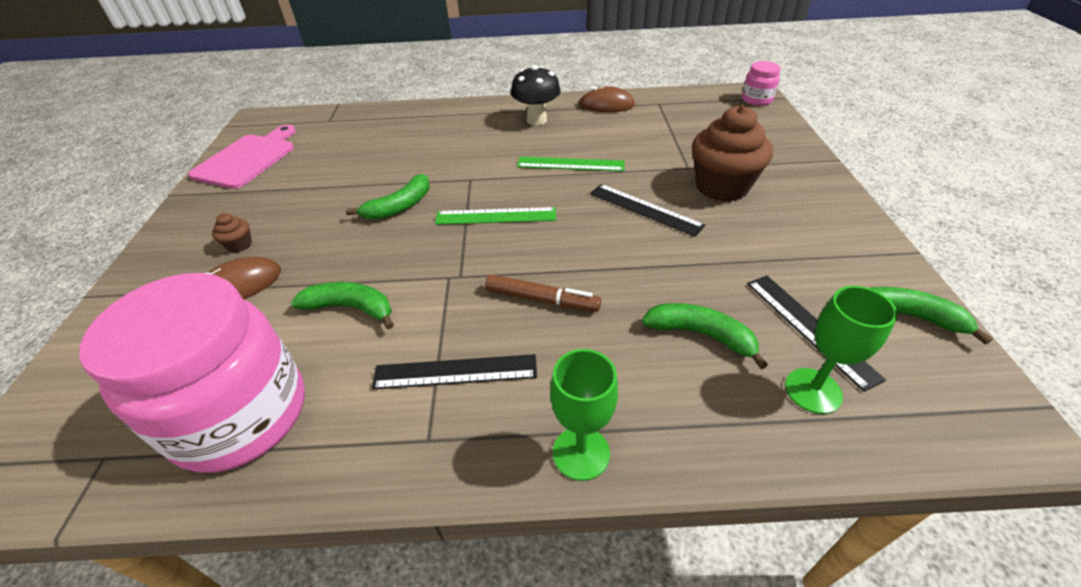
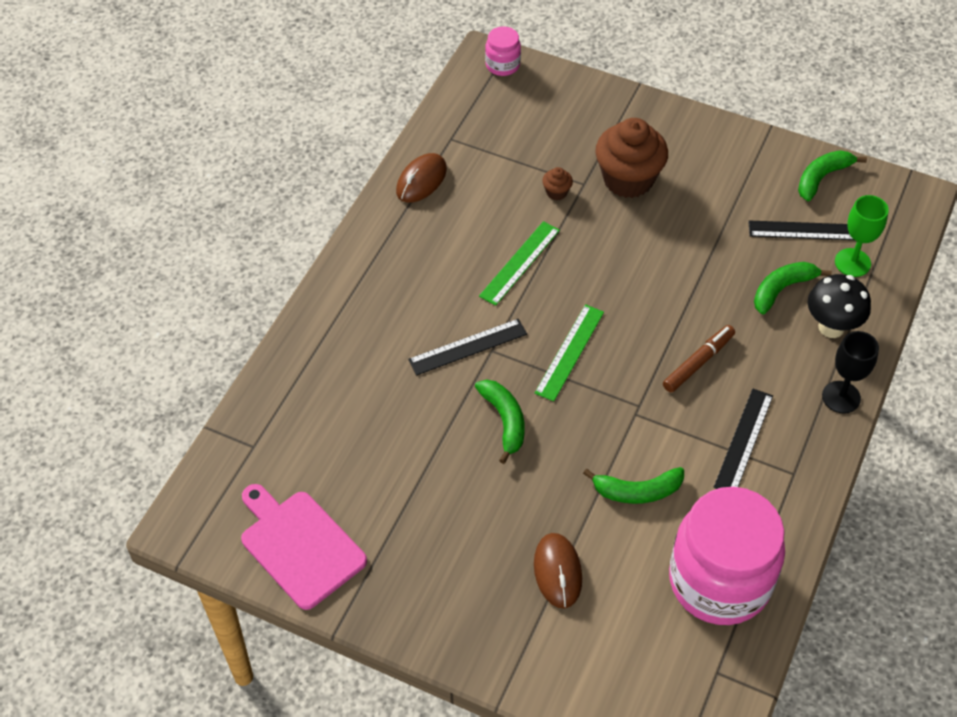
camera: 65 degrees left, 10 degrees up
(239, 245) = (488, 567): brown cupcake -> brown cupcake (556, 192)
(351, 308) = (637, 491): green banana -> green banana turned 135 degrees counterclockwise
(536, 120) = (409, 252): black mushroom -> black mushroom (831, 327)
(581, 453) = (841, 397): green goblet -> black goblet
(645, 209) = (626, 245): black ruler -> black ruler (468, 347)

